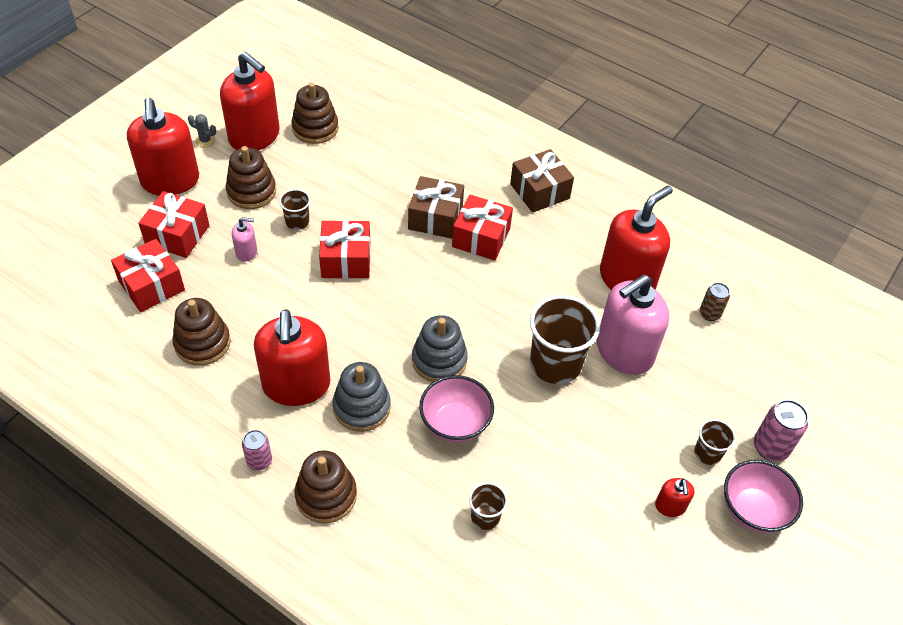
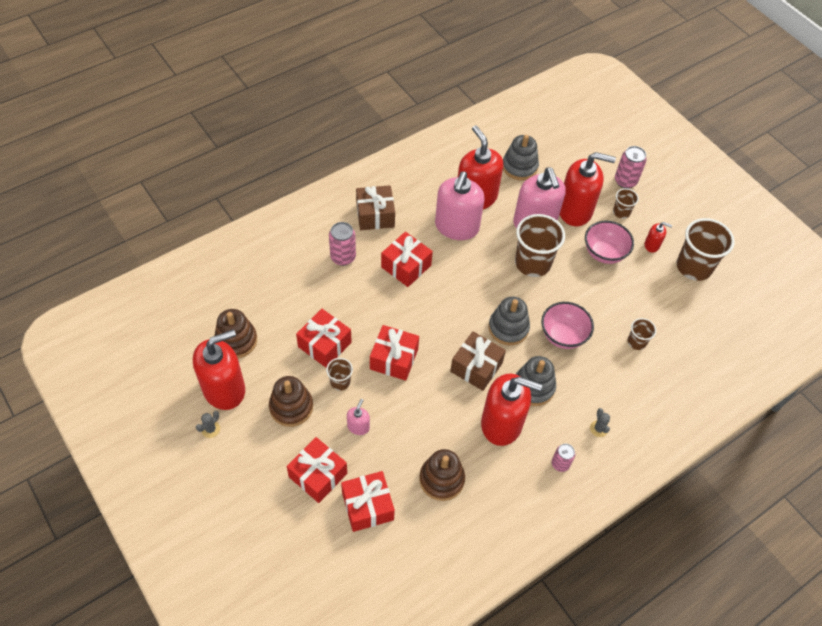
camera: 70 degrees left, 5 degrees up
(170, 181) = (249, 468): red soap dispenser -> red soap dispenser (575, 210)
(326, 495) = (598, 428): brown stacking toy -> grey cactus
(340, 196) = (324, 344): none -> red gift
(435, 218) = (374, 288): brown gift -> brown gift (476, 367)
(464, 180) = (343, 257): none -> pink can
(568, 271) = (456, 227): none -> pink soap dispenser
(662, 573) = (694, 267): none -> brown cup
(709, 314) = (519, 167): brown can -> grey stacking toy
(753, 510) = (664, 207): pink bowl -> pink bowl (604, 253)

